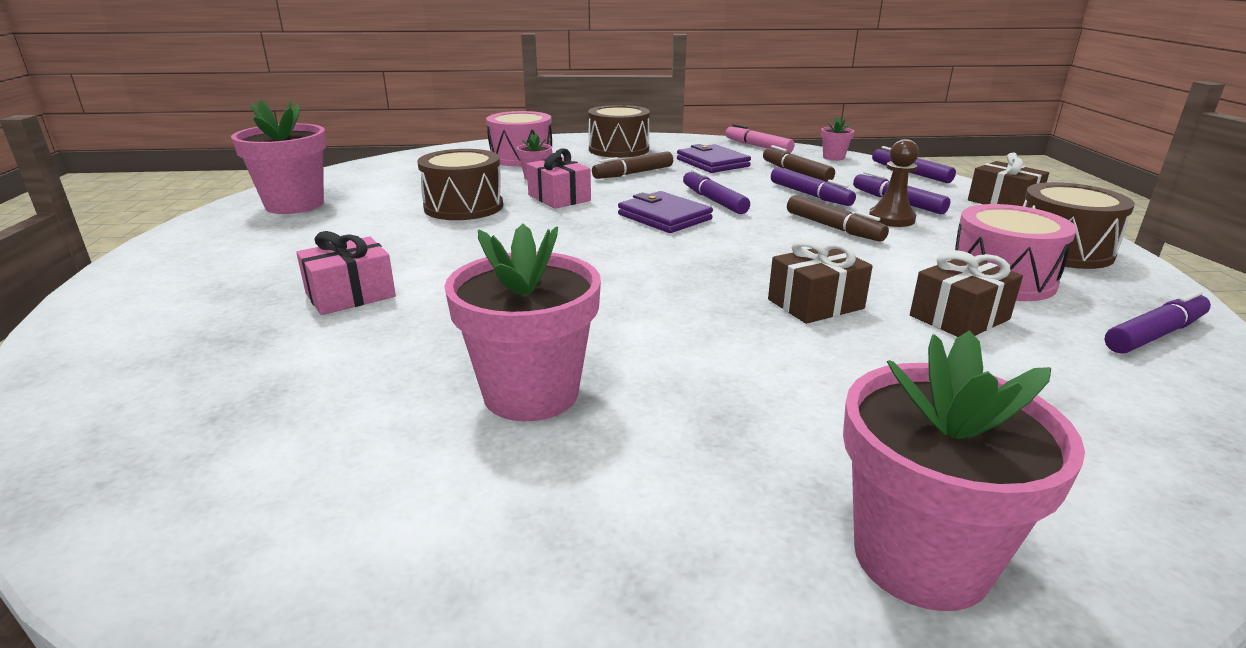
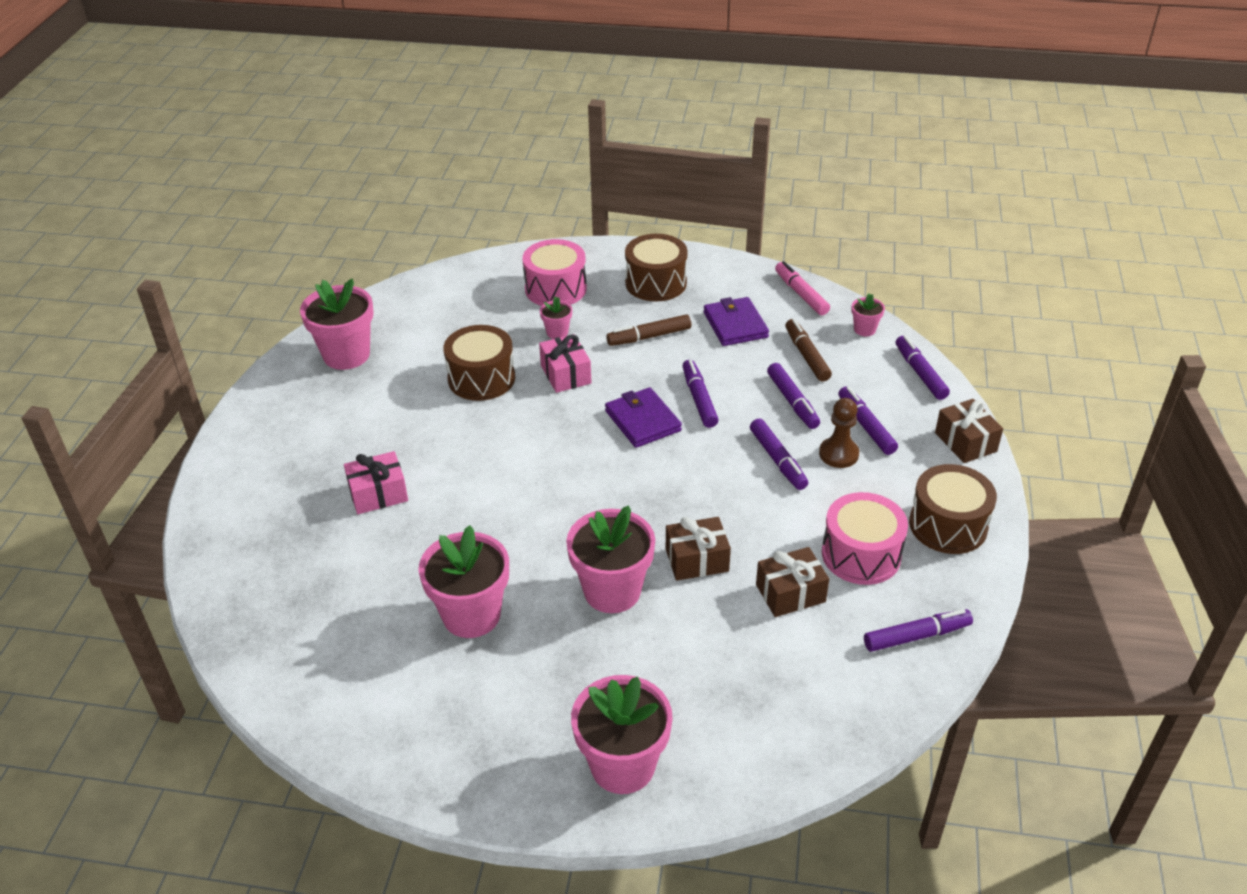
camera: 15 degrees right, 15 degrees up
(728, 343) = (612, 591): none -> pink flower pot
(833, 227) = (777, 460): brown marker -> purple marker

